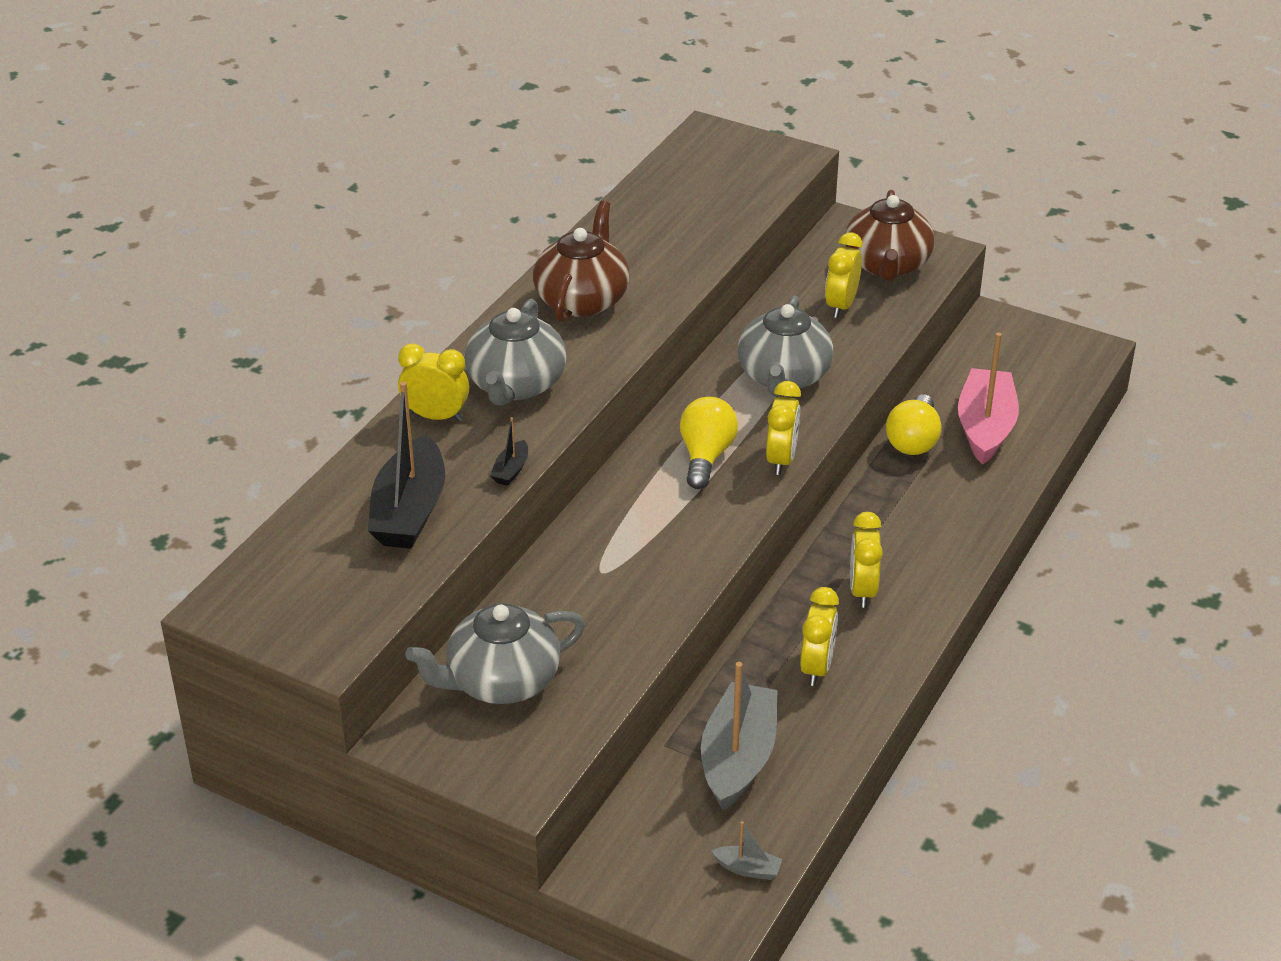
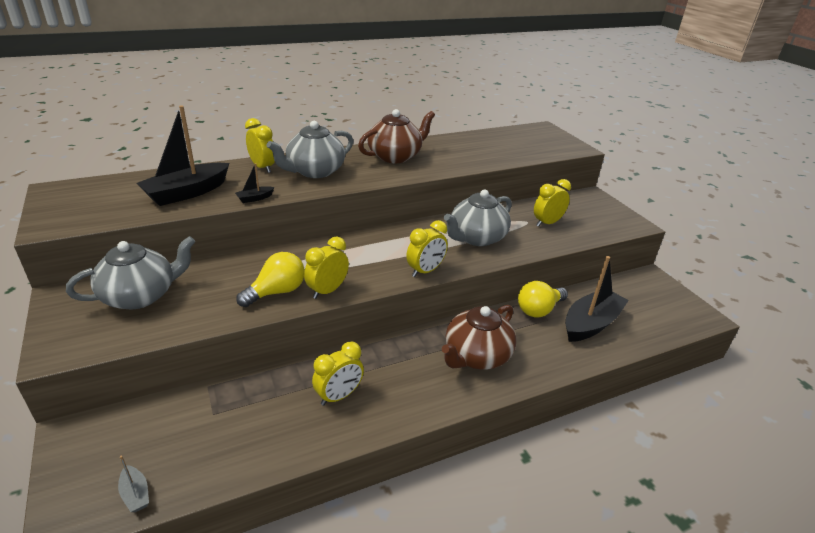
camera: 35 degrees right, 5 degrees down
(501, 681) = (140, 295): grey teapot -> grey teapot turned 135 degrees clockwise
(706, 456) = (389, 251): yellow light bulb -> yellow light bulb (277, 292)
(738, 758) = (229, 419): grey boat -> none
(862, 590) = (418, 369): yellow clock -> yellow clock (327, 291)
(887, 265) = (594, 217): brown teapot -> brown teapot (476, 356)
(985, 427) = (591, 324): pink boat -> black boat

